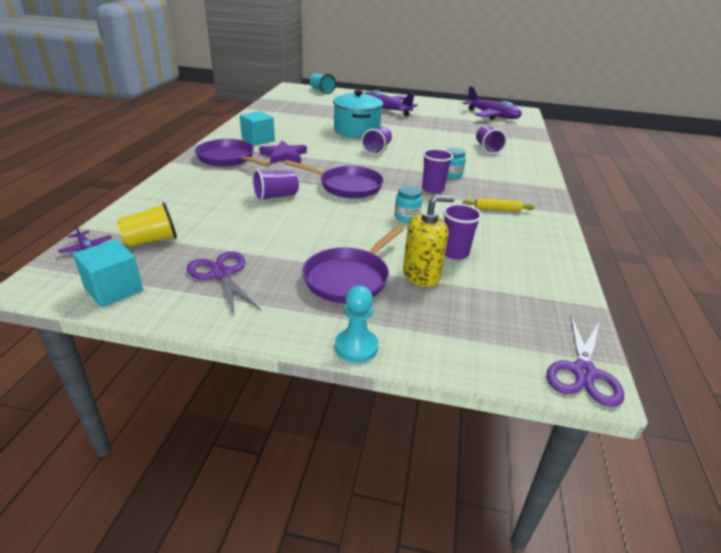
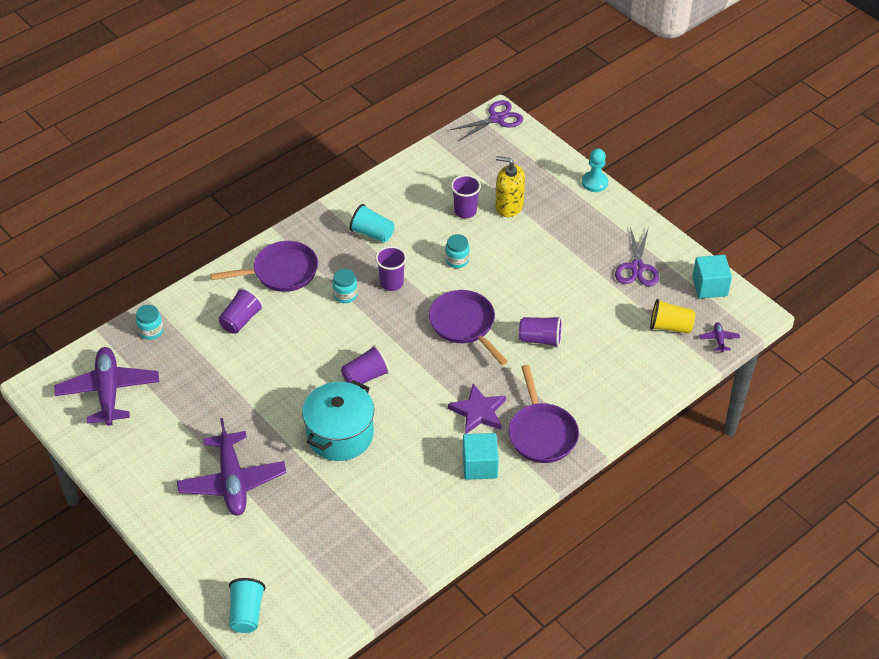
camera: 140 degrees left, 15 degrees up
(349, 278) = (557, 226): purple pan -> purple pan (281, 272)
(497, 209) = (372, 233): yellow rolling pin -> turquoise cup
(520, 133) = (151, 331): none -> turquoise jar

